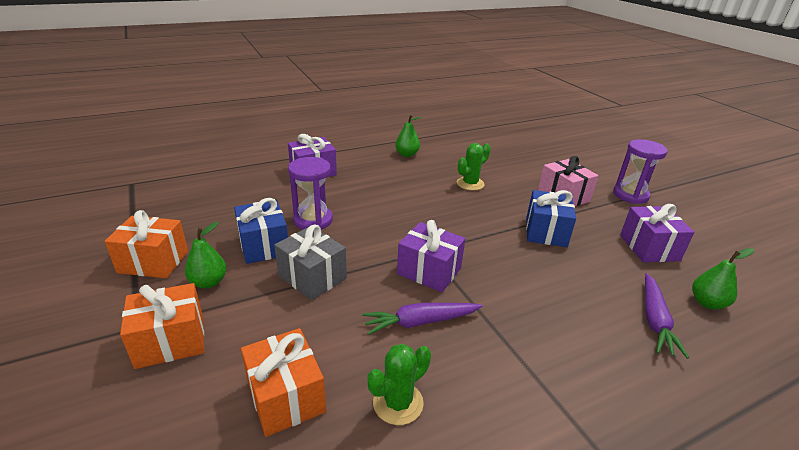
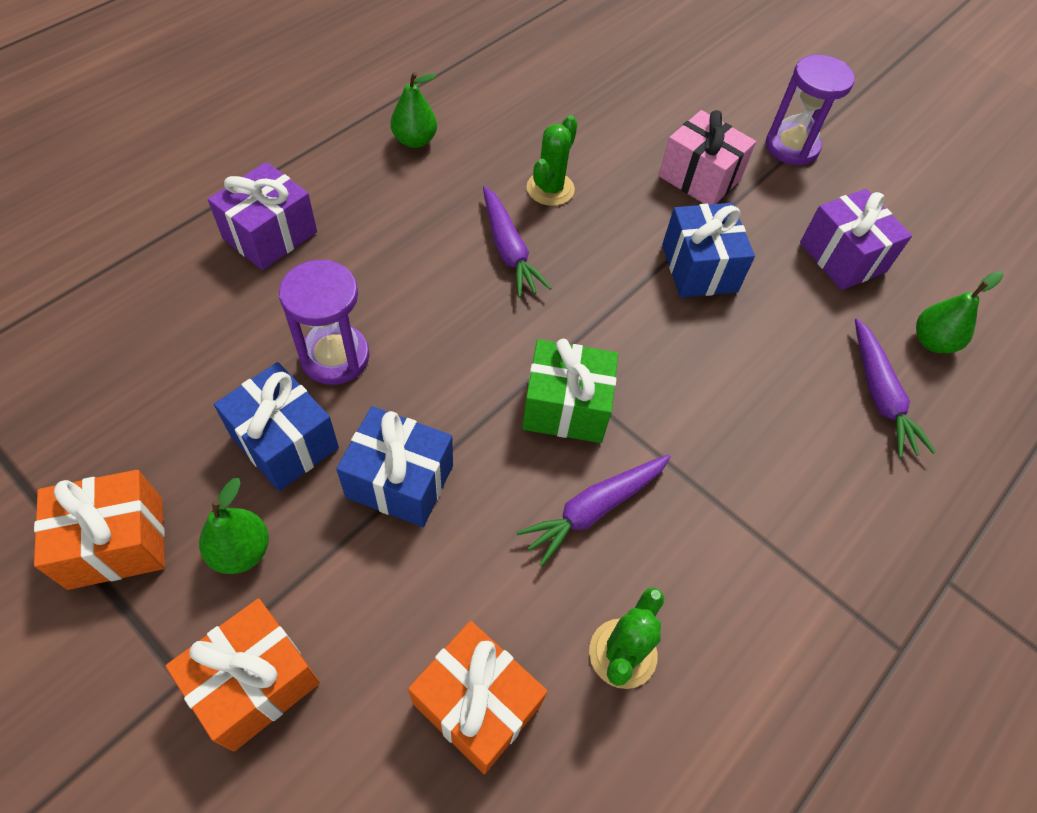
camera: 25 degrees left, 25 degrees up
(312, 277) = (400, 481): grey gift -> blue gift
(429, 271) = (566, 407): purple gift -> green gift
(433, 201) = (508, 250): none -> purple carrot

